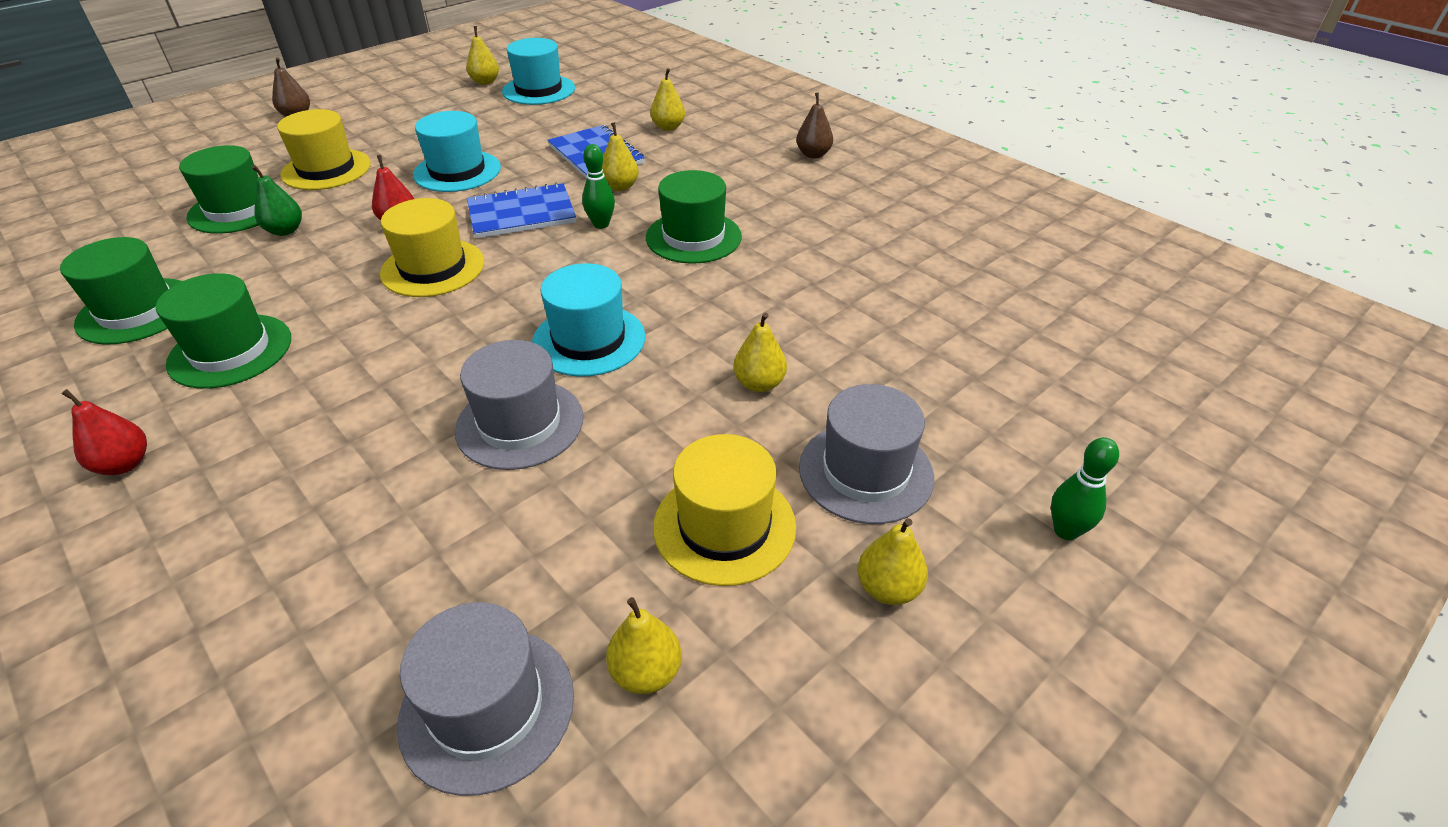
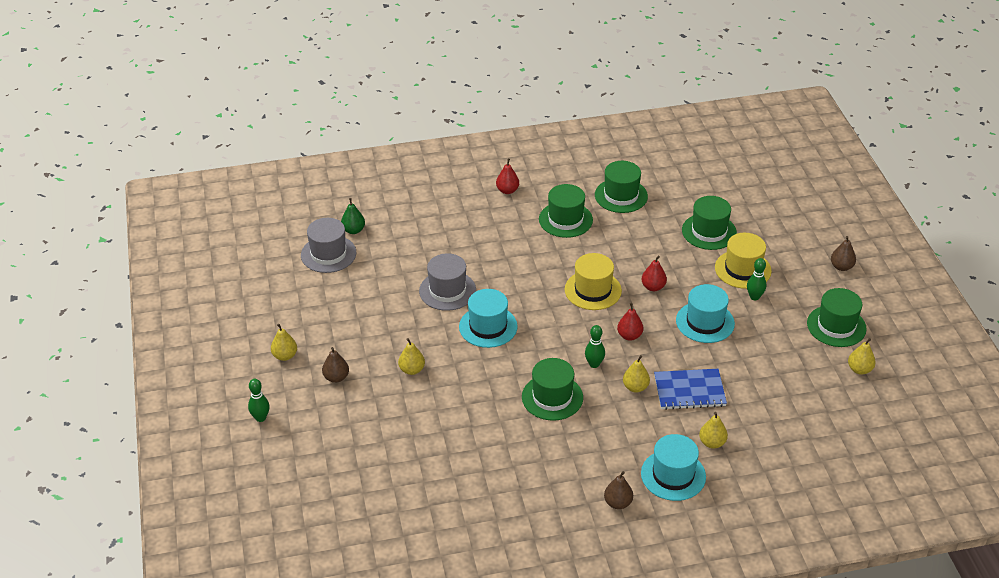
camera: 120 degrees right, 0 degrees up
(285, 231) = (671, 245): green pear -> green pear (353, 230)
(385, 152) = (754, 297): none -> green bowling pin
(417, 102) = (836, 326): none -> green hat
(521, 214) = (629, 336): blue notebook -> red pear
(538, 90) = (826, 394): turquoise hat -> turquoise hat (673, 475)
(646, 672) = (309, 288): yellow pear -> none
(724, 526) = (346, 327): yellow hat -> none
(865, 472) = (336, 377): grey hat -> brown pear

